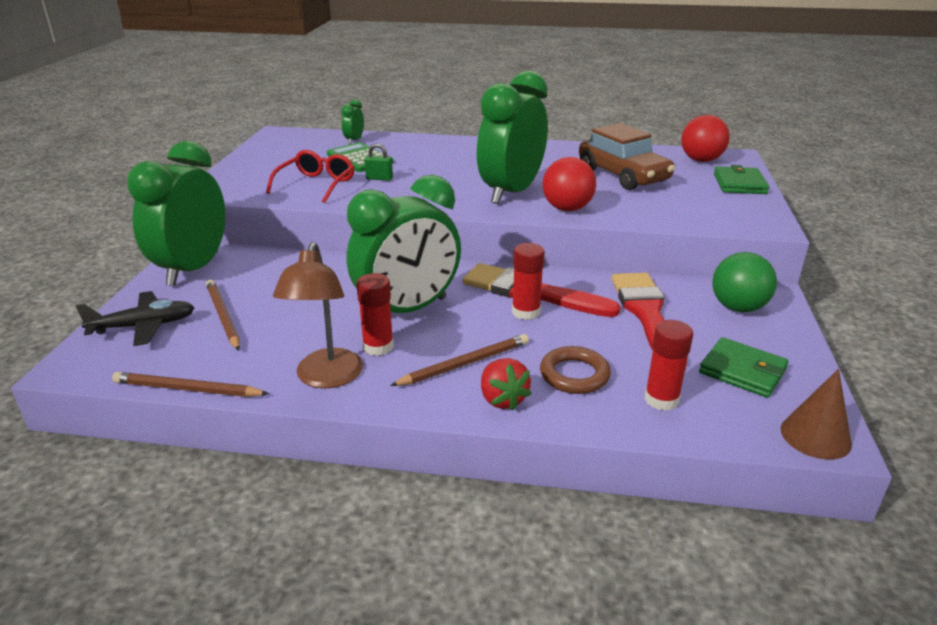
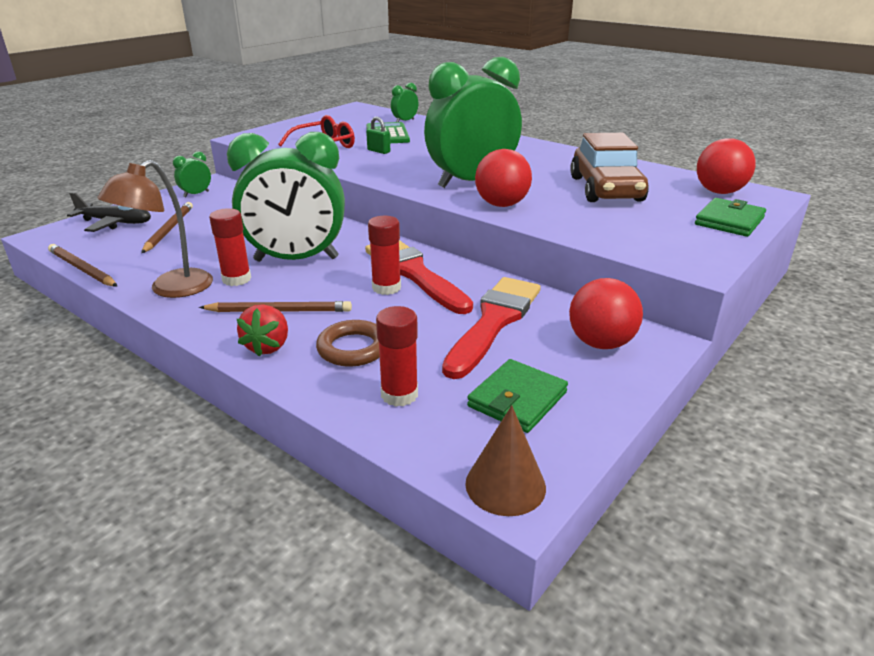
camera: 30 degrees right, 0 degrees up
(193, 269) = (196, 194): green clock -> green clock, size x0.41
(738, 307) = (600, 343): green ball -> red ball
(742, 371) = (517, 399): green wallet -> green wallet turned 60 degrees clockwise

